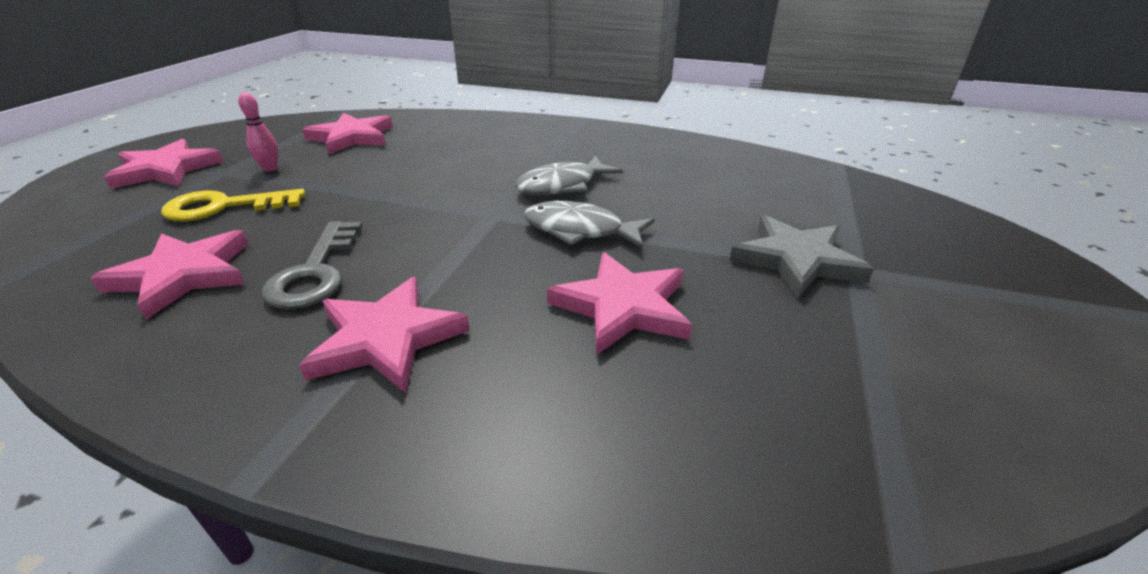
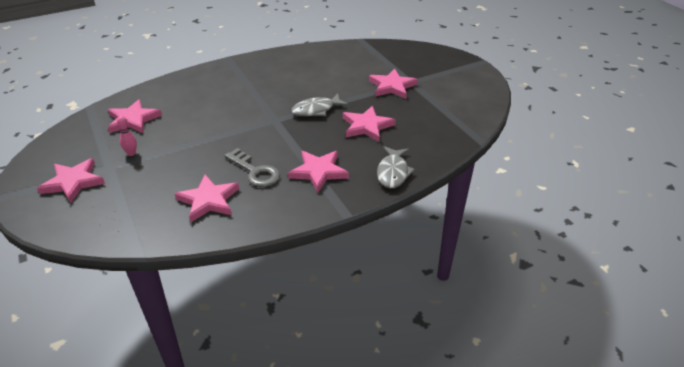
camera: 45 degrees left, 5 degrees up
(224, 207) = (156, 176): yellow key -> none
(562, 185) = (280, 96): grey fish -> grey fish (393, 172)
(796, 260) = (392, 86): grey star -> pink star

